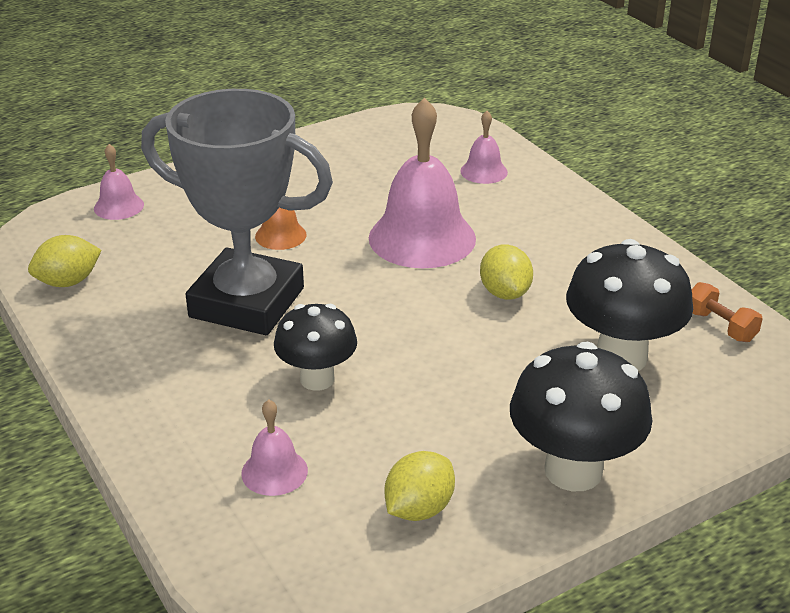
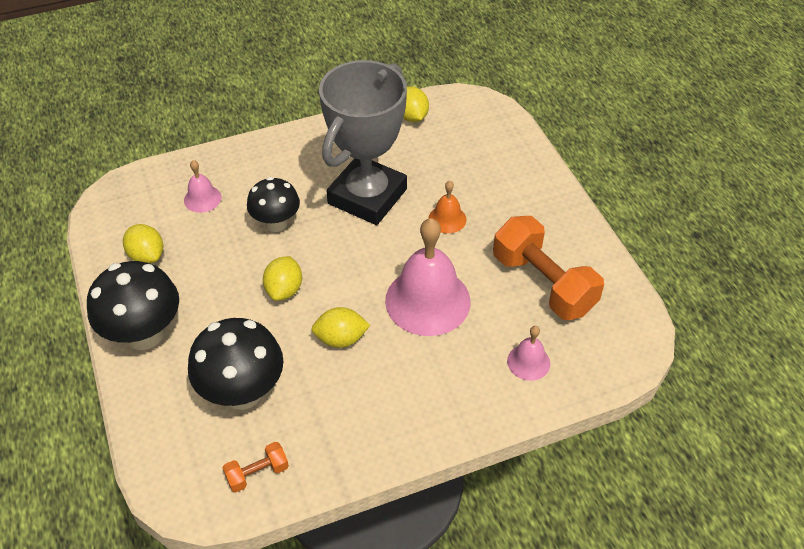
camera: 100 degrees right, 15 degrees up
(119, 206) = (501, 138): pink bell -> none
(371, 168) = (543, 283): none -> orange dumbbell
(442, 350) = (284, 290): none -> yellow lemon

